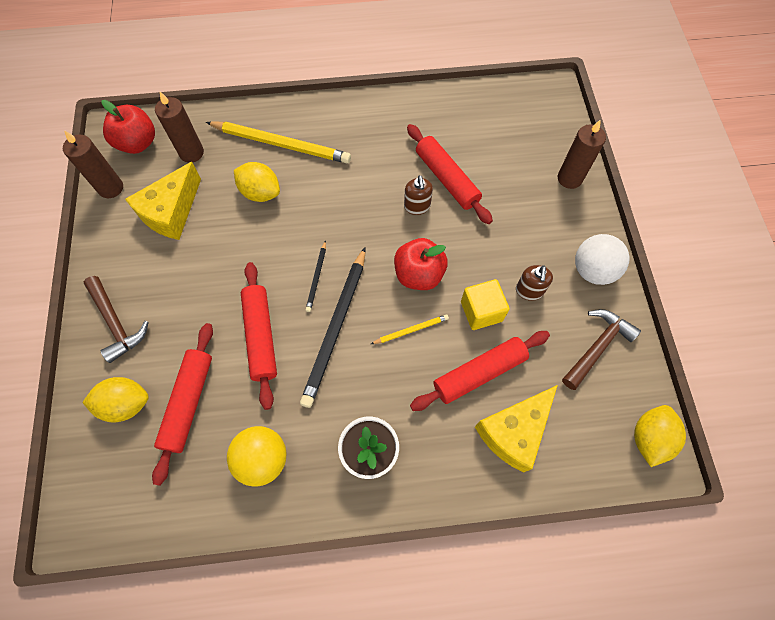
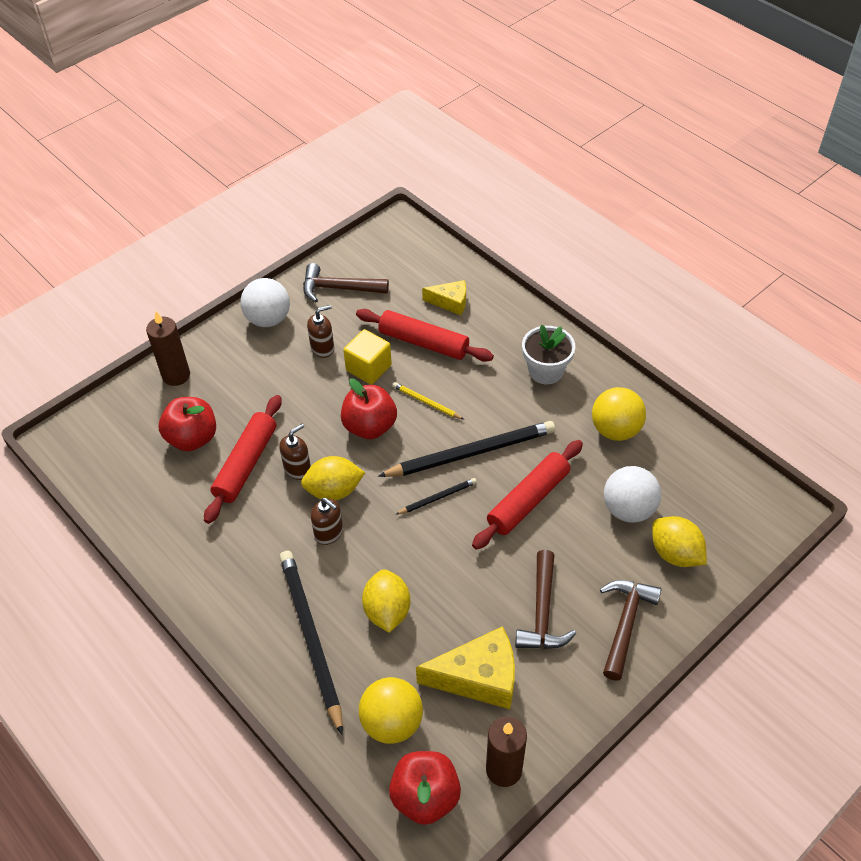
camera: 125 degrees left, 15 degrees down
(174, 279) = (542, 612): none -> brown hammer
(188, 403) = (628, 509): red rolling pin -> white ball
(191, 153) = (392, 722): brown candle -> yellow ball
(281, 144) = (310, 637): yellow pencil -> black pencil
(347, 195) = (329, 533): none -> brown soap dispenser
(496, 160) = (192, 438): none -> red apple
(514, 431) = (450, 302): yellow cheese -> yellow cheese, size x0.58
(649, 438) = (387, 236): yellow lemon -> yellow lemon (334, 491)

